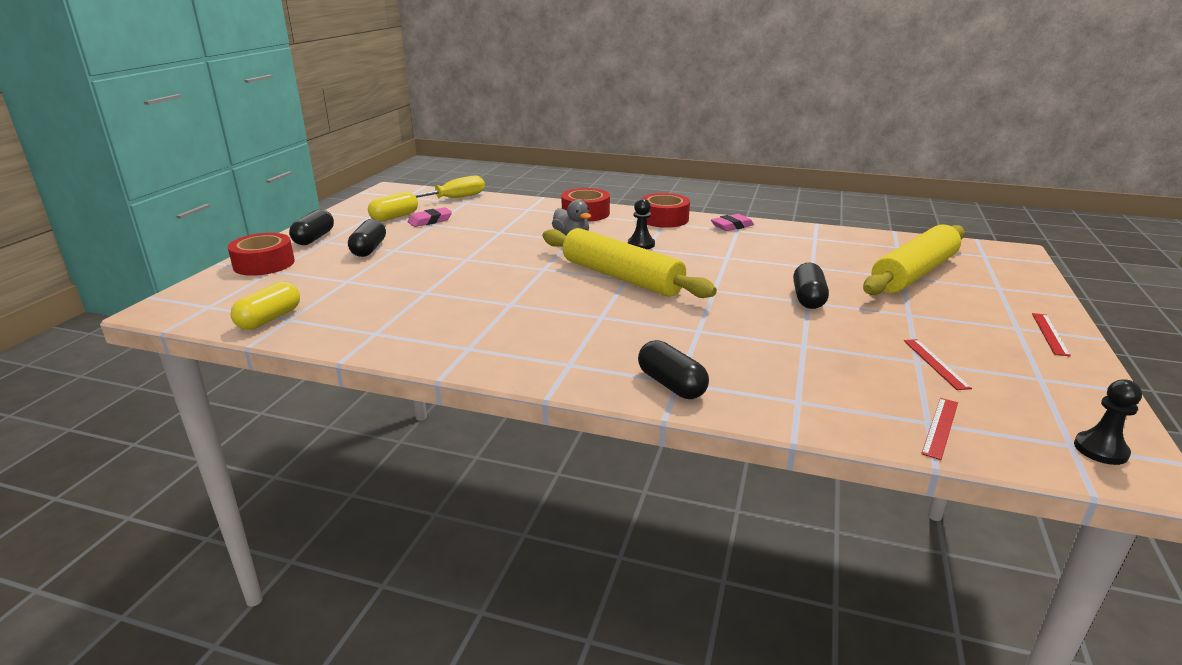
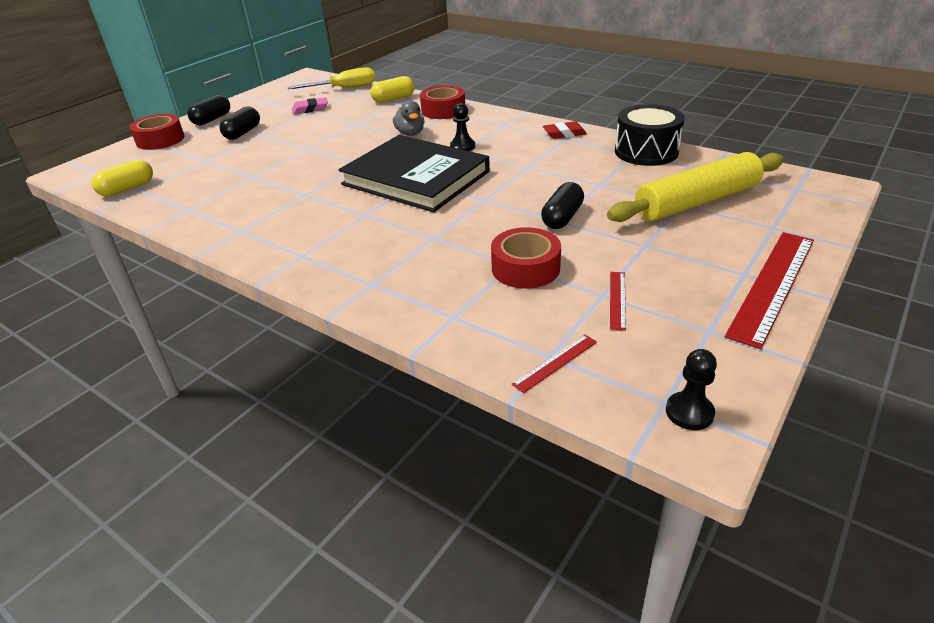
camera: 20 degrees right, 10 degrees up
(394, 217) = (286, 103): yellow capsule -> yellow capsule (393, 99)
(621, 277) = (416, 178): yellow rolling pin -> black book
(664, 219) = (508, 121): red tape -> red tape (525, 268)
(671, 385) = (363, 285): black capsule -> none
(732, 226) = (564, 134): pink eraser -> red eraser
(825, 236) = (646, 152): none -> black drum
(1050, 334) = (773, 285): red ruler -> red ruler, size x2.20

